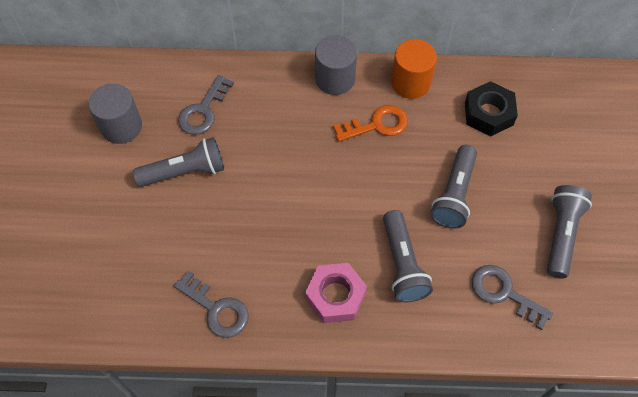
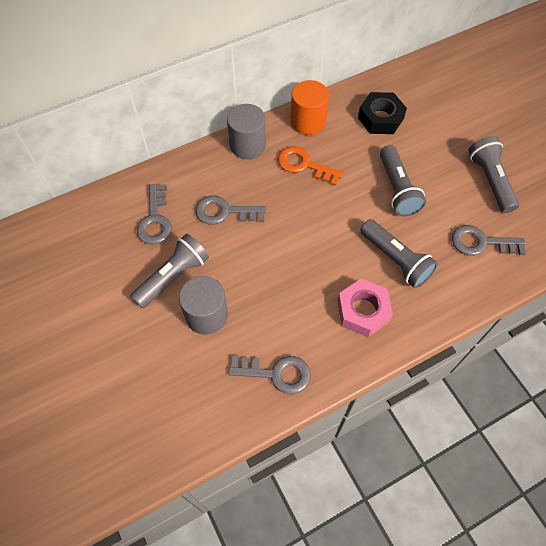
camera: 30 degrees left, 0 degrees up
(121, 126) = (90, 267): grey cylinder -> grey cylinder (206, 315)
(270, 134) = (225, 212): none -> grey key
(377, 125) = (304, 165): orange key -> orange key turned 105 degrees counterclockwise

